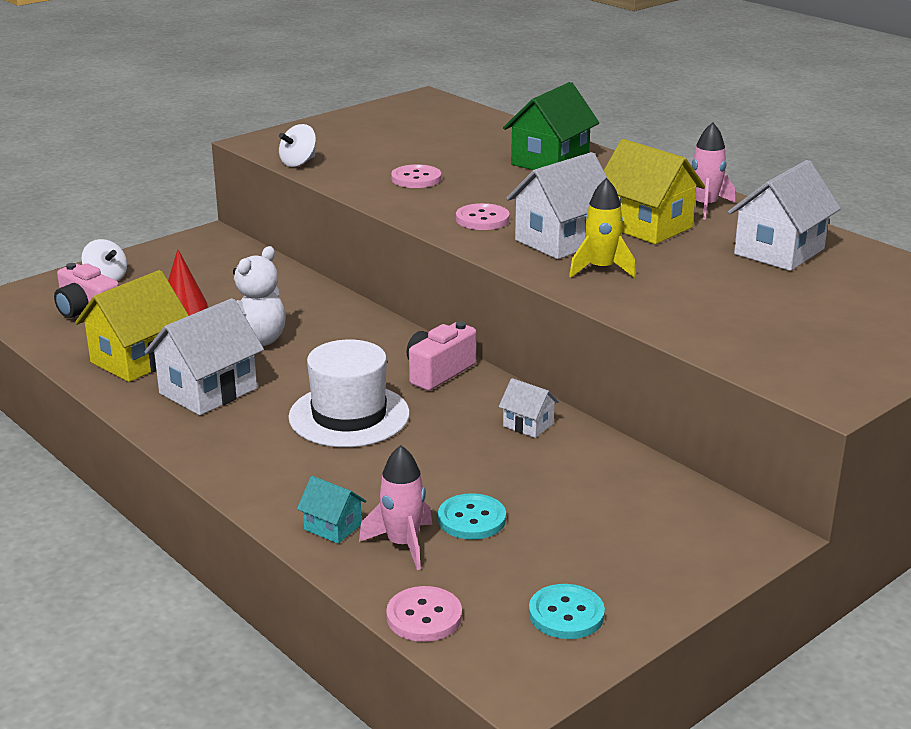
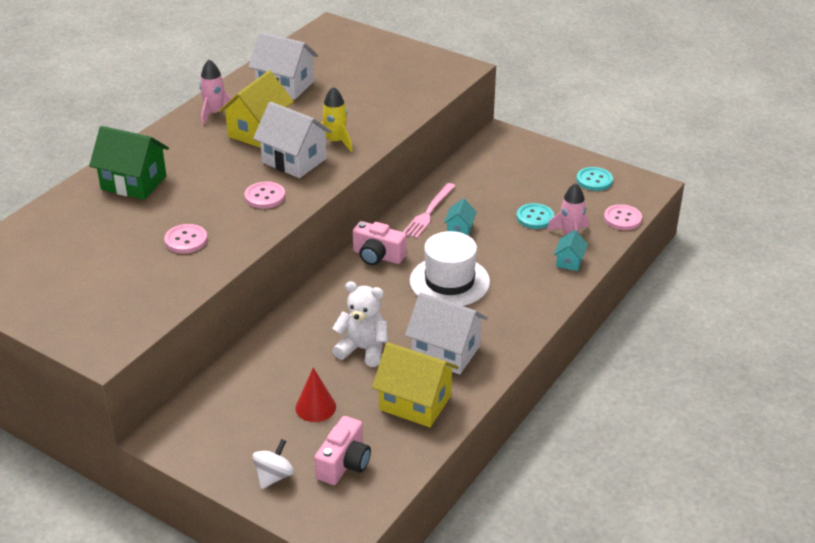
camera: 105 degrees left, 10 degrees up
(298, 163) = (158, 311): white spinning top -> none
(471, 443) = (459, 229): none -> turquoise house
(528, 425) = (429, 212): white house -> pink fork

